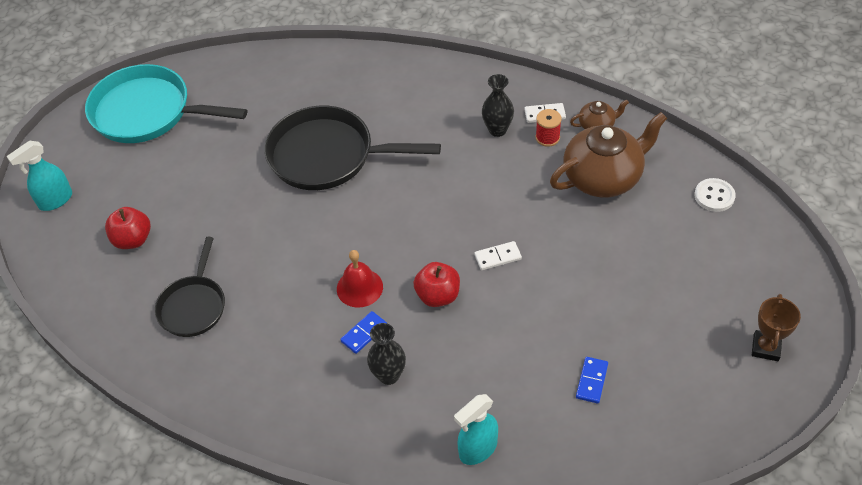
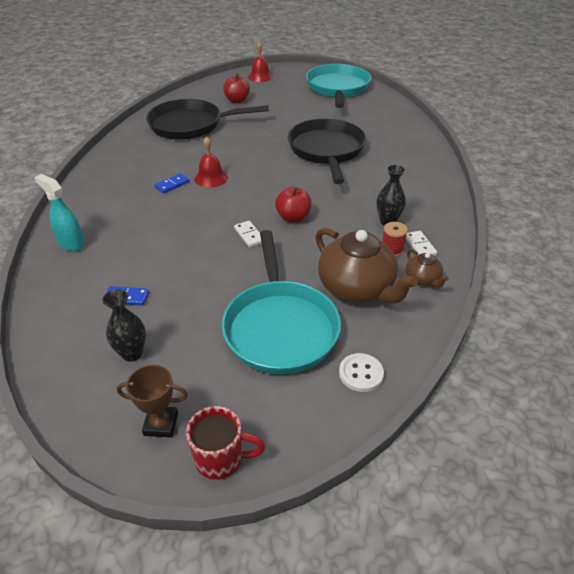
camera: 75 degrees right, 10 degrees down
(55, 200) = (260, 76): turquoise spray bottle -> red bell
(193, 306) = (190, 125): black pan -> black pan, size x1.69
(364, 333) = (172, 185): blue domino -> blue domino turned 75 degrees counterclockwise
(389, 375) = (137, 199): black vase -> black vase (132, 353)
(438, 296) = (207, 211): red apple -> red apple (293, 217)
(652, 246) = (280, 327): none -> turquoise pan
(801, 304) = (221, 459): none -> red mug

